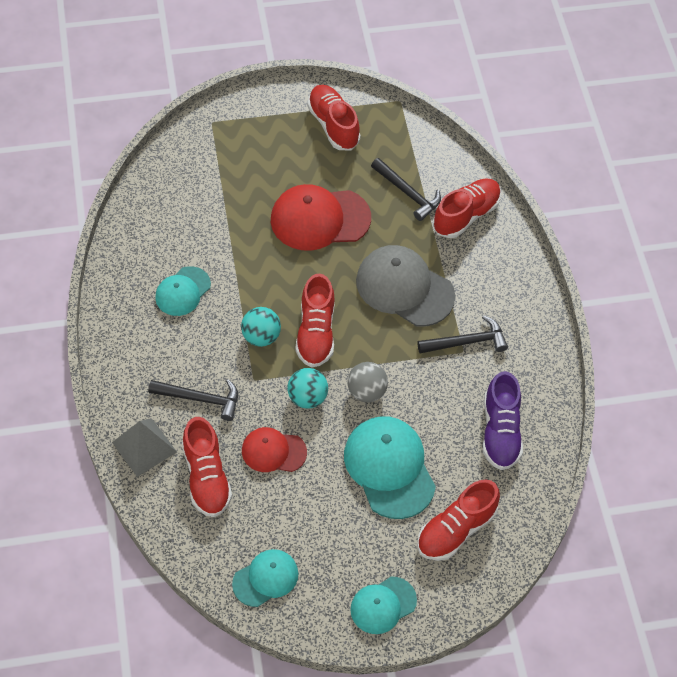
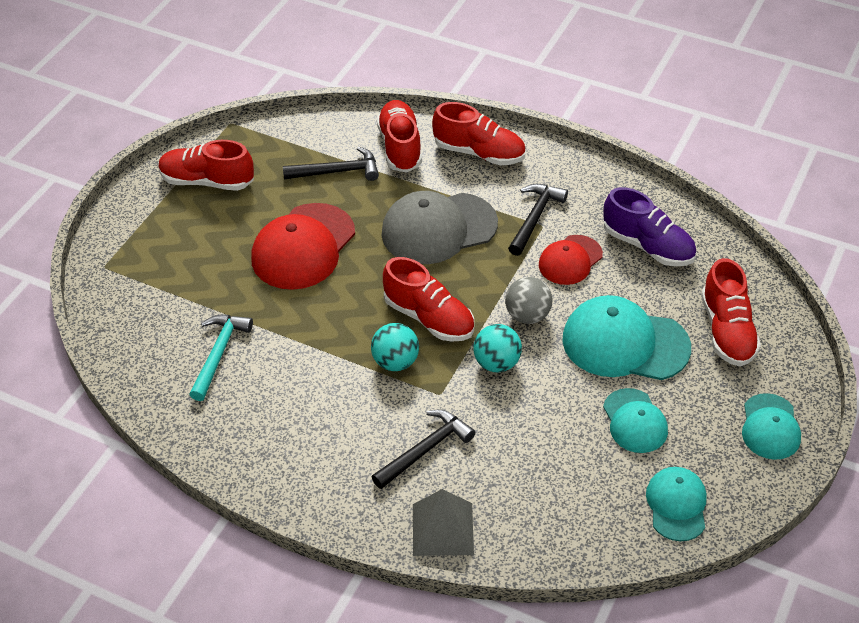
camera: 50 degrees left, 10 degrees down
(183, 291) = (283, 397): turquoise cap -> turquoise cap (635, 421)
(190, 233) = (219, 354): none -> turquoise hammer
(206, 477) = (522, 493): red shoe -> red shoe (479, 153)
(273, 451) = (536, 422): red cap -> red cap (570, 260)

